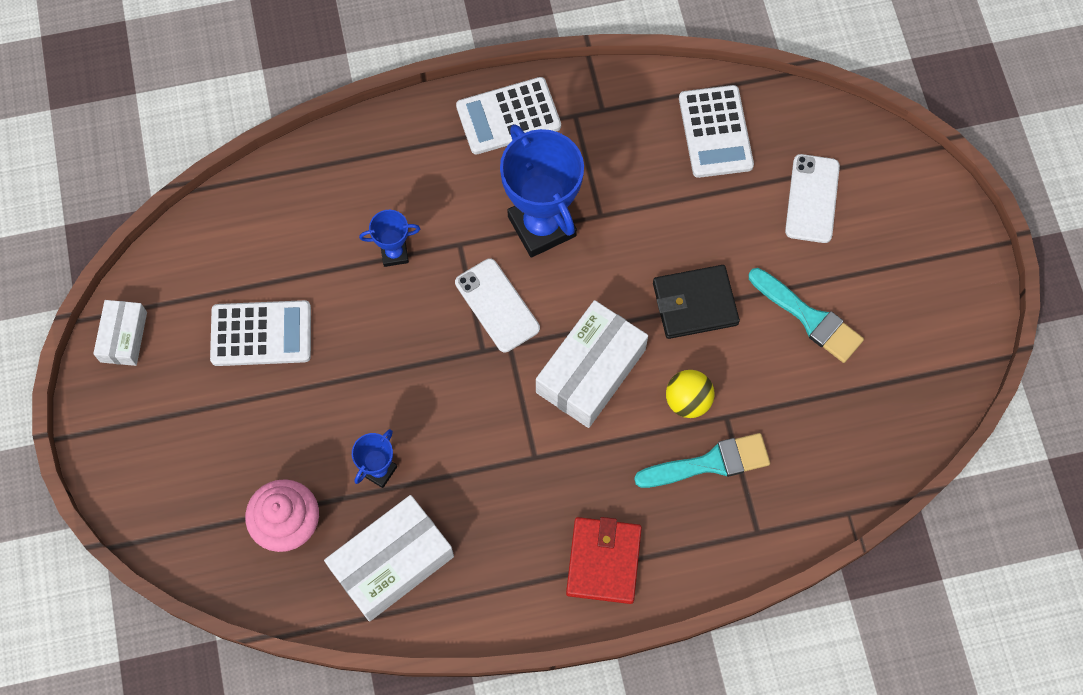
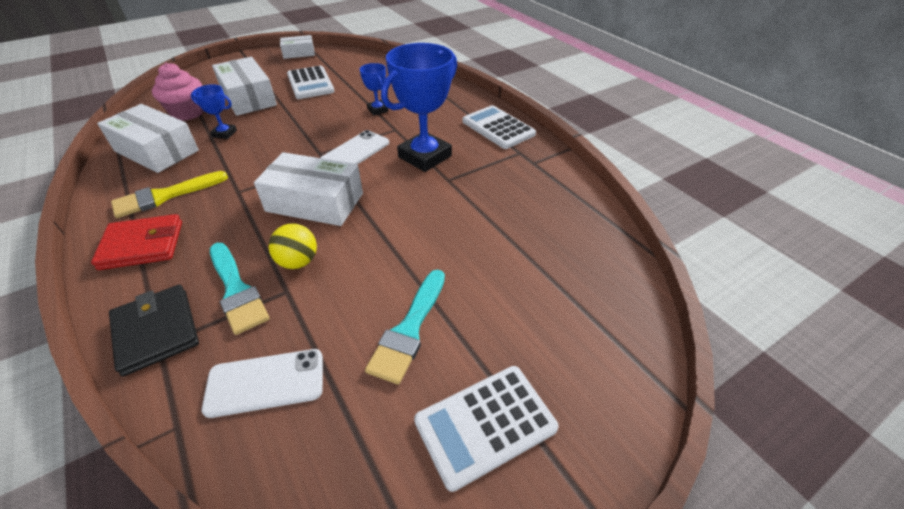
camera: 70 degrees right, 25 degrees down
(273, 432) = (248, 98): none -> white box
(513, 543) = (165, 196): none -> yellow brush
(695, 304) = (393, 245): black wallet -> black wallet (156, 331)
(715, 132) = (560, 221): white calculator -> white calculator (485, 425)
(812, 199) = (540, 300): white phone -> white phone (265, 383)

